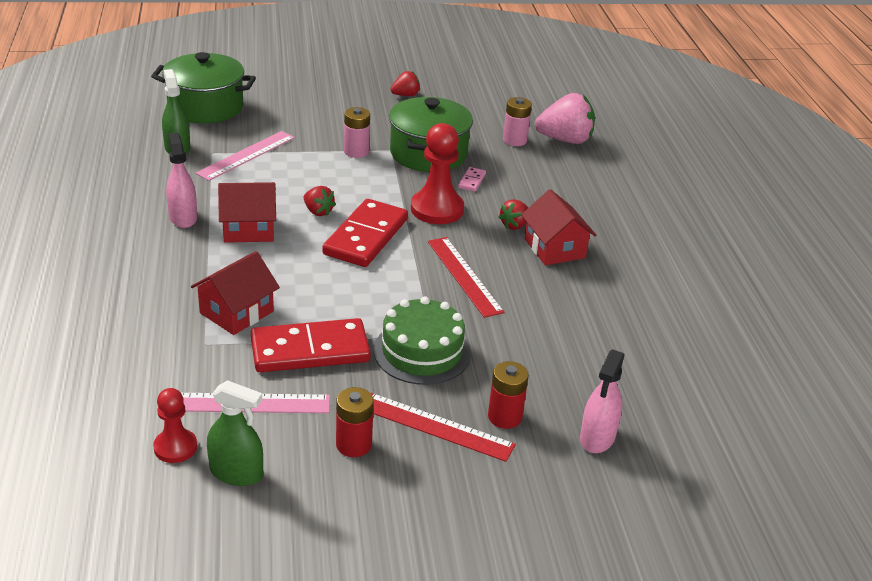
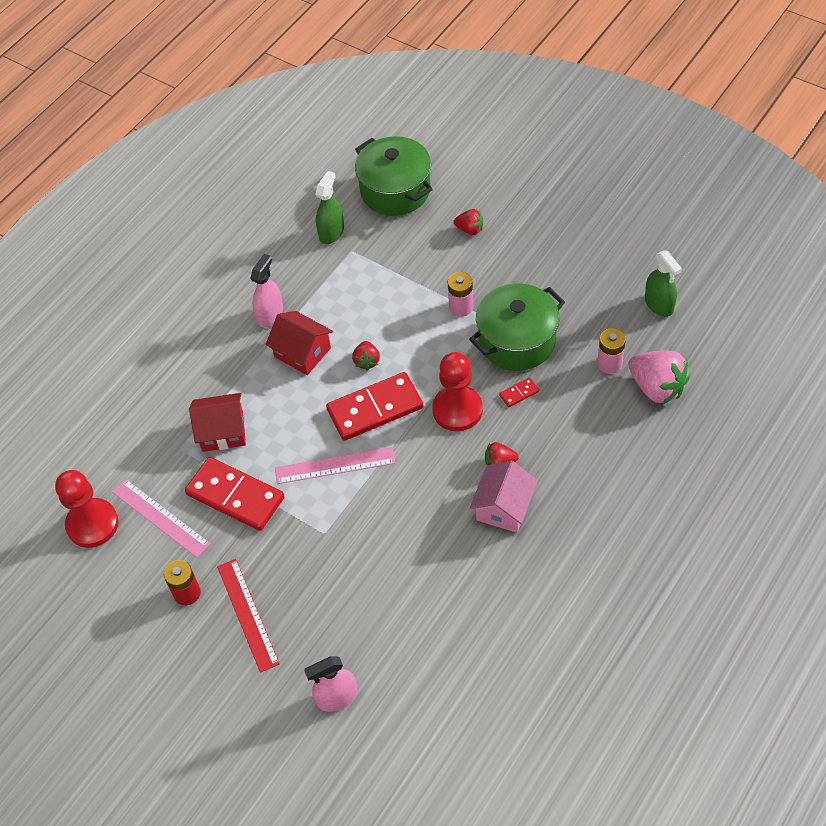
camera: 50 degrees right, 20 degrees up
(175, 447) = (92, 524): red pawn -> red pawn, size x1.69
(236, 473) = (106, 567): green spray bottle -> green spray bottle (659, 304)
(246, 155) = (374, 267): pink ruler -> pink ruler (335, 466)
(405, 95) = (574, 254): red strawberry -> red strawberry (470, 229)
(422, 352) = (302, 545): green cake -> none
(464, 276) = (405, 493): red ruler -> none
(472, 181) = (519, 393): pink domino -> red domino
(504, 417) = (297, 637): red battery -> none
(554, 248) = (504, 507): red house -> pink house

